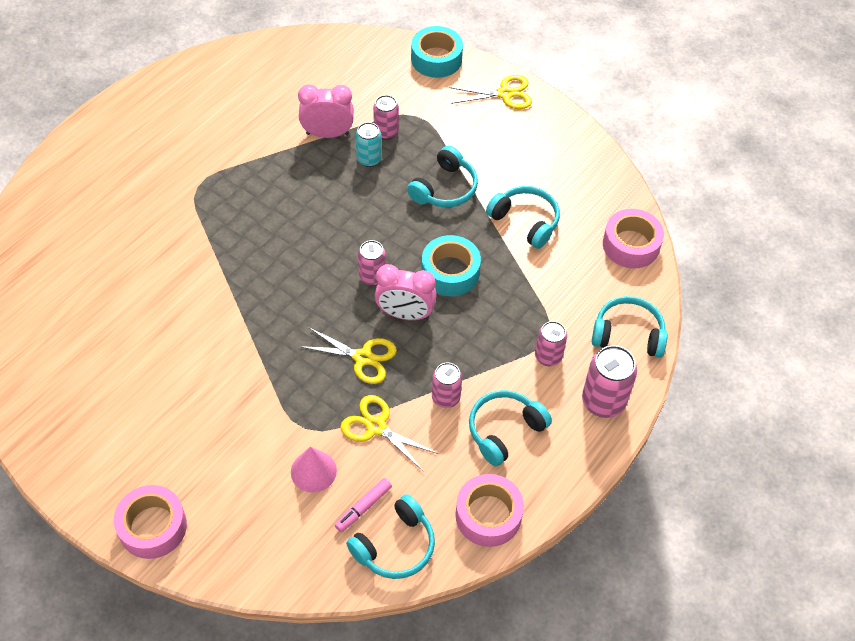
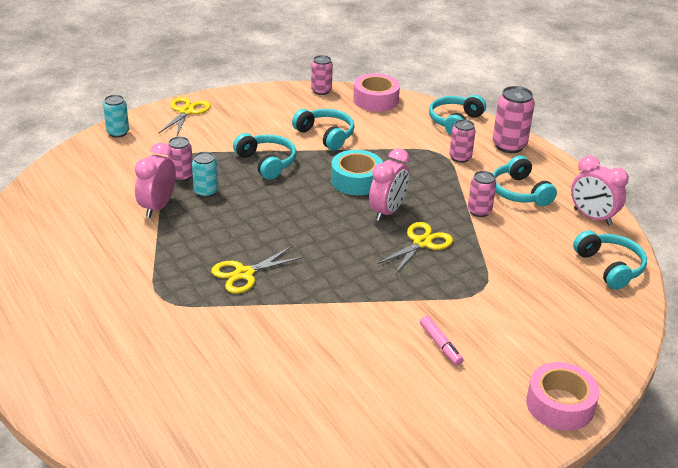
camera: 70 degrees left, 20 degrees down
(313, 471) = (527, 294): pink cone -> none
(363, 507) = (570, 275): pink marker -> pink marker (440, 345)
(372, 276) = (339, 219): pink can -> pink can (321, 91)
(376, 426) = (494, 251): yellow scissors -> yellow scissors (244, 274)
(436, 59) = (118, 133): turquoise tape -> turquoise can
(488, 515) = (592, 217): pink tape -> pink clock
(525, 221) = (326, 135): turquoise headphones -> turquoise headphones turned 75 degrees clockwise

